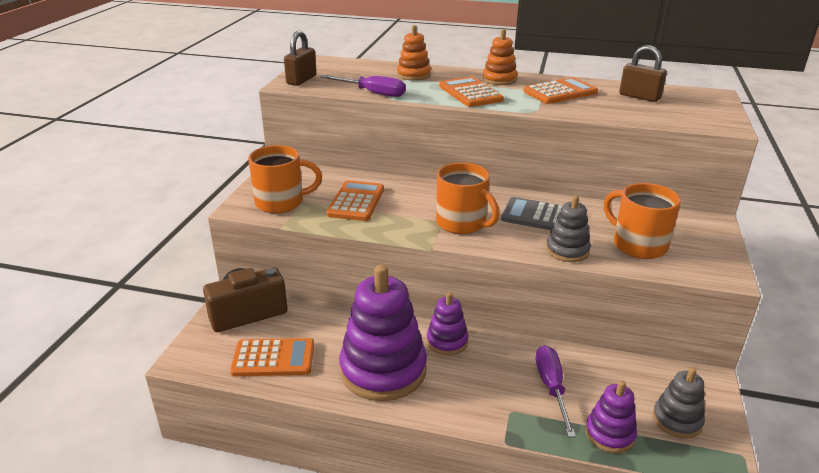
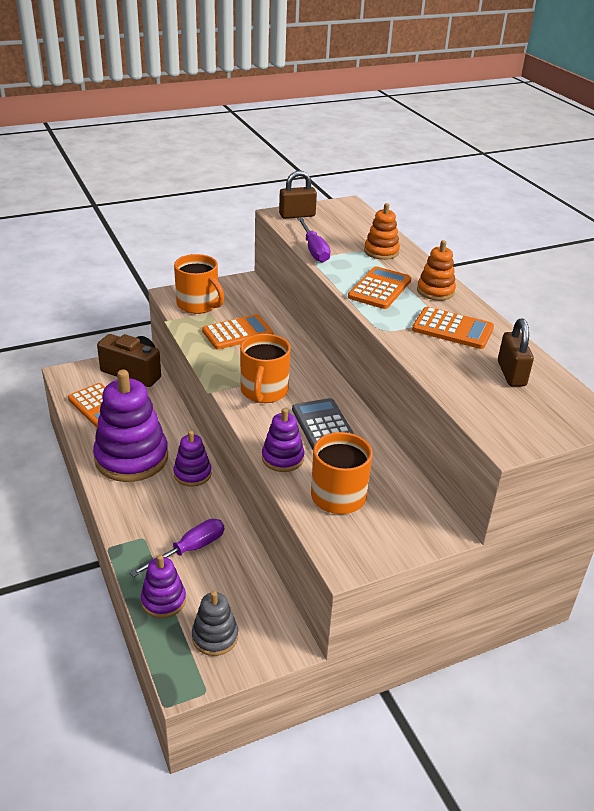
camera: 50 degrees right, 5 degrees up
(567, 250) = (282, 458): grey stacking toy -> purple stacking toy

